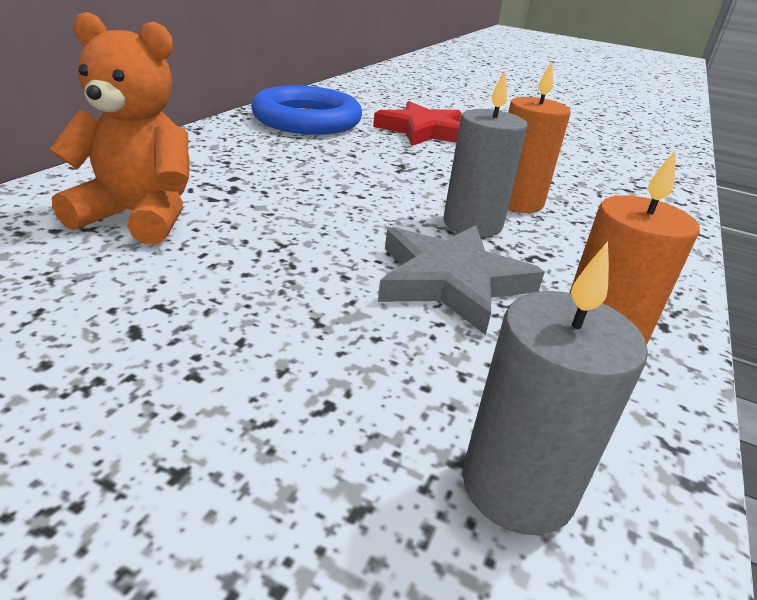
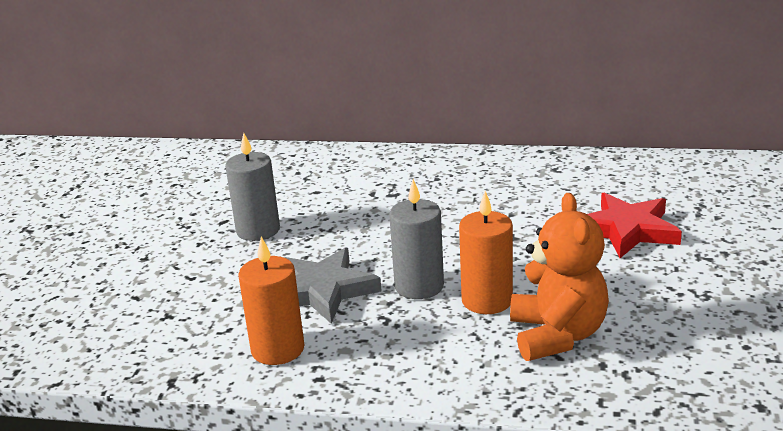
camera: 80 degrees right, 5 degrees down
(139, 216) = (328, 184): orange teddy bear -> orange teddy bear (557, 335)
(307, 120) = (572, 177): blue ring -> none
(517, 486) = (156, 331): grey candle -> grey candle (258, 230)

